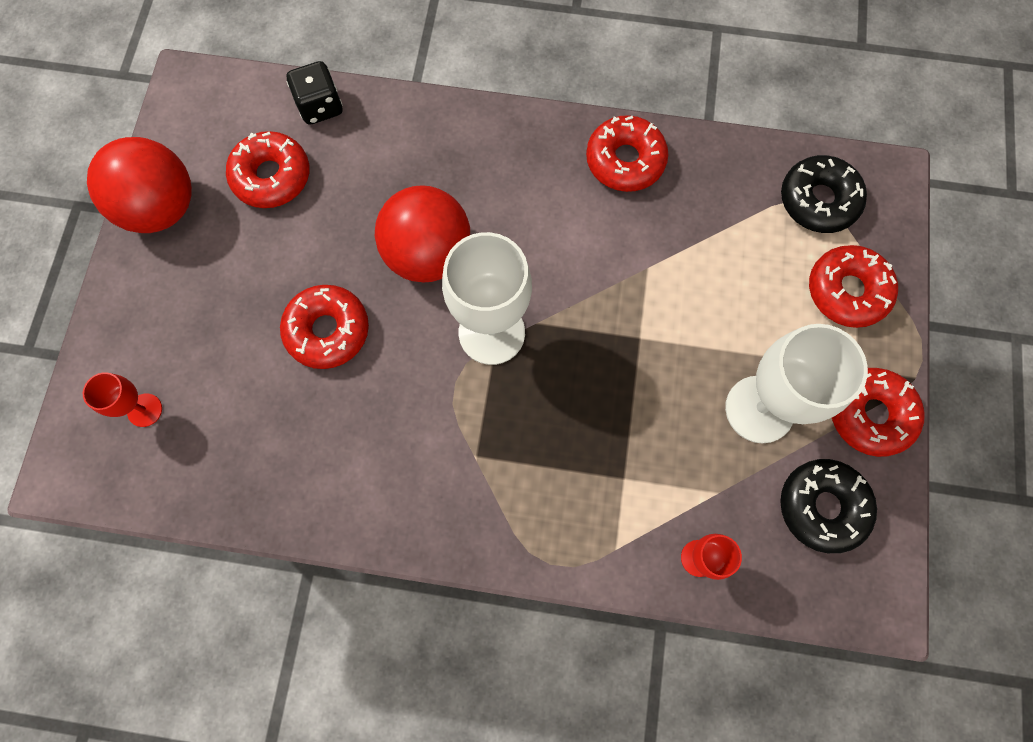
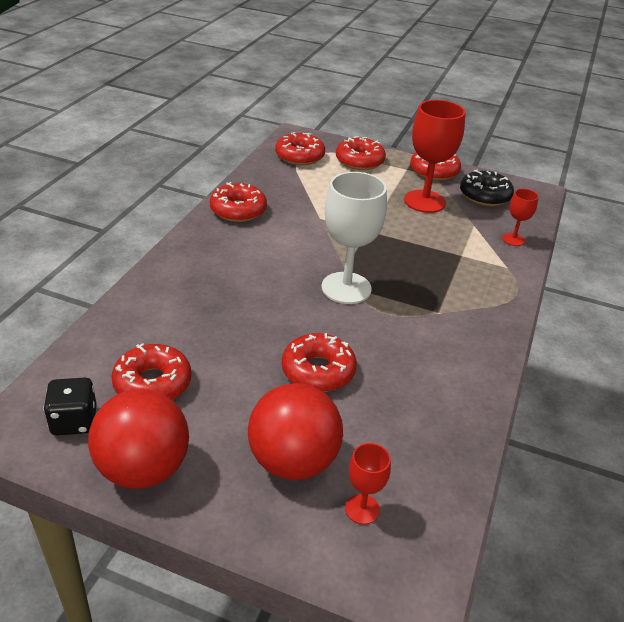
camera: 80 degrees left, 35 degrees down
(320, 106) = (99, 342): black dice -> black dice (74, 421)
(428, 254) = (271, 306): red ball -> red ball (293, 461)
(759, 409) = (424, 201): white goblet -> red goblet
(818, 200) = (299, 156): black donut -> red donut

